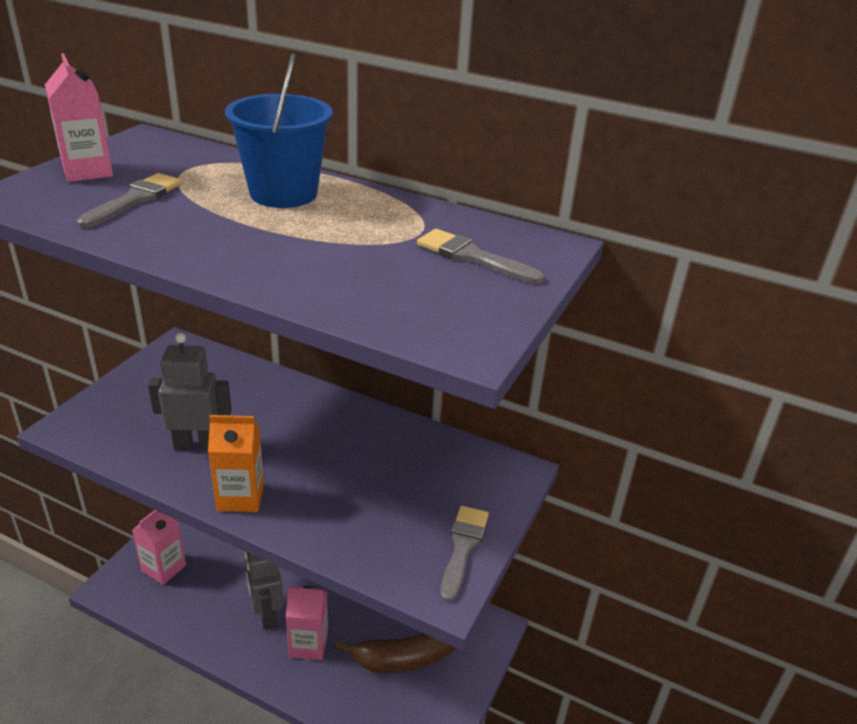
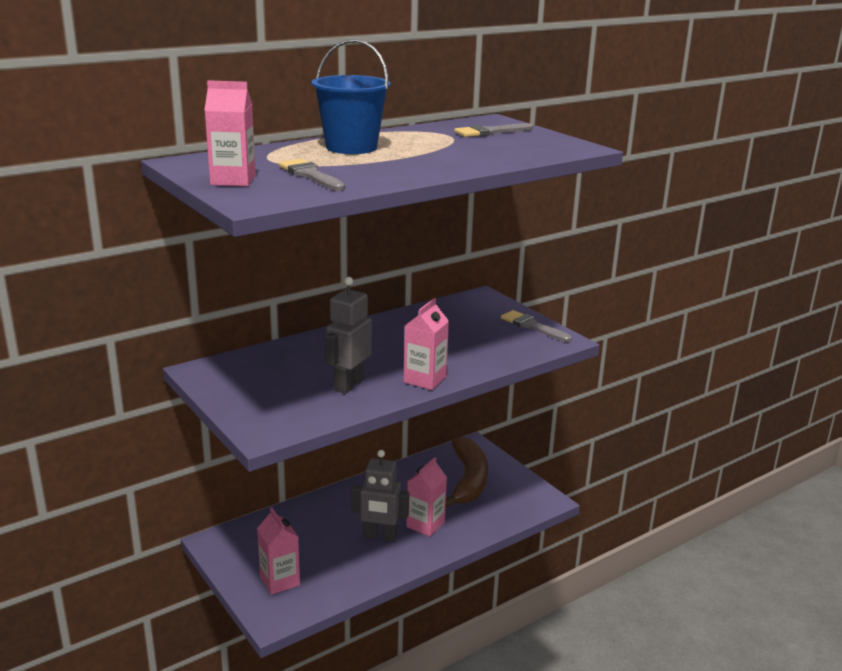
camera: 60 degrees left, 10 degrees down
(240, 497) = (425, 379): orange carton -> pink carton

